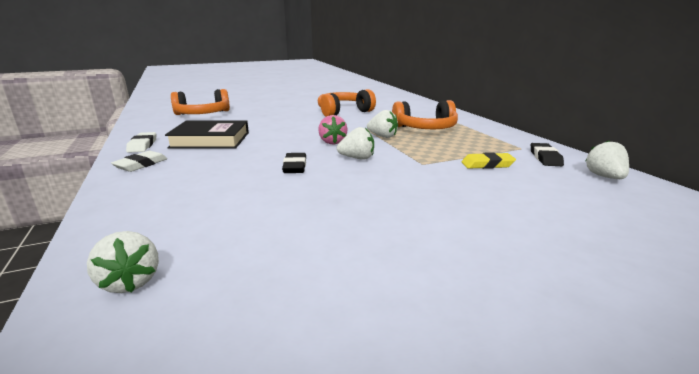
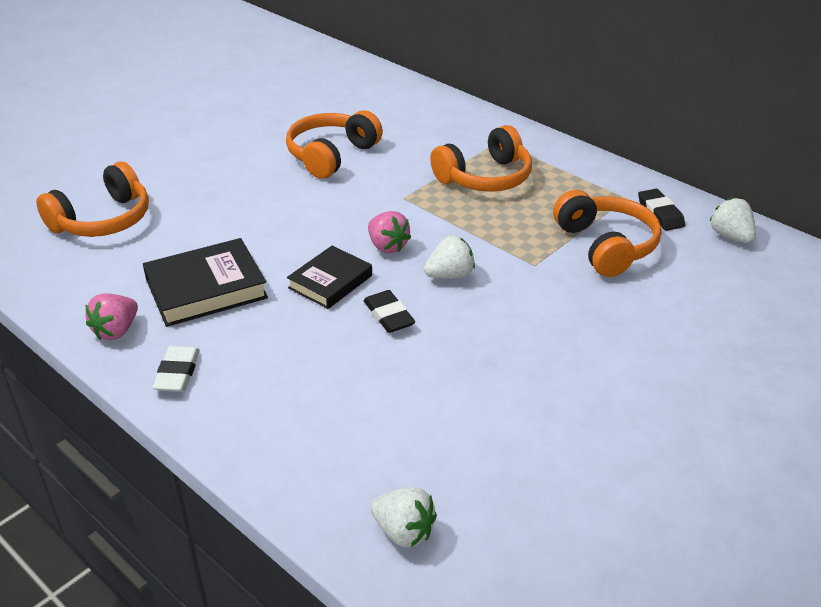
camera: 25 degrees left, 15 degrees up
(142, 145) = (116, 331): white eraser -> pink strawberry
(280, 148) = (330, 282): none -> black book
(382, 136) = (443, 213): white strawberry -> none
(487, 164) = (606, 246): yellow eraser -> orange headphones

